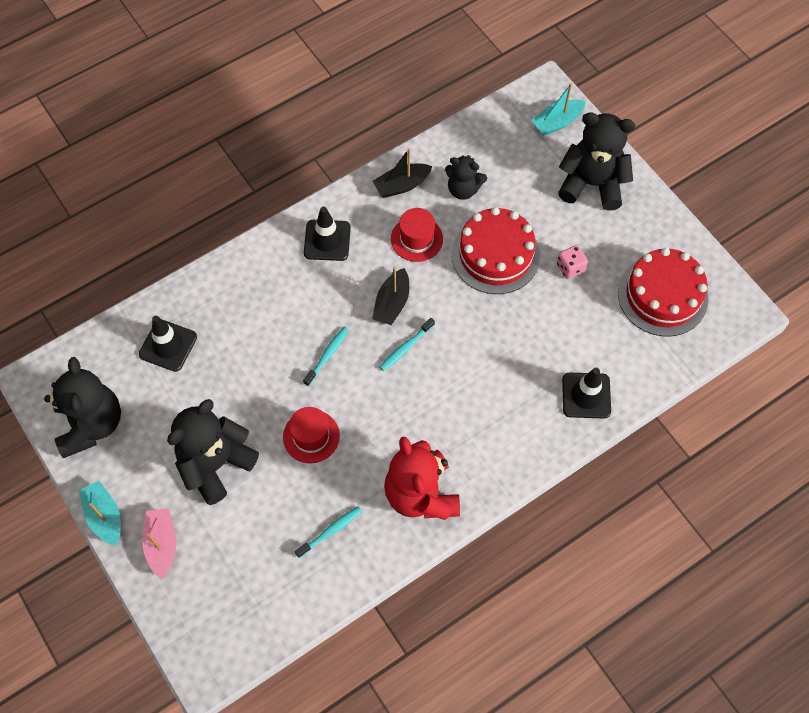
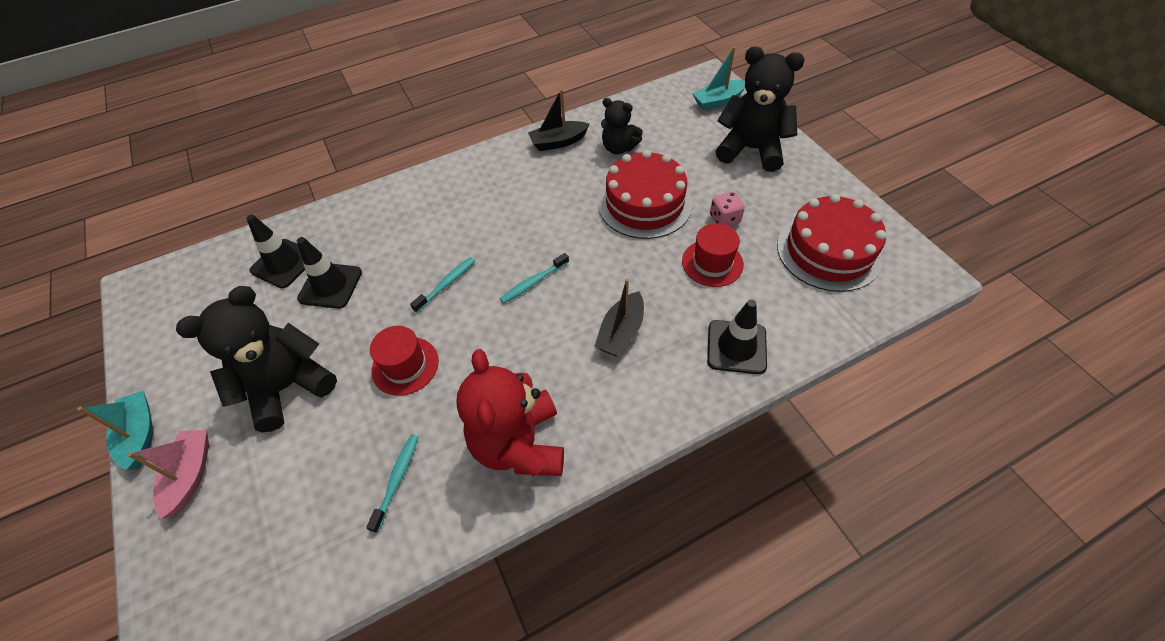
camera: 10 degrees right, 10 degrees down
(91, 424) = (172, 333): black teddy bear -> none
(327, 240) = (474, 182): black traffic cone -> black traffic cone (330, 285)
(330, 531) = (397, 480): turquoise toothbrush -> turquoise toothbrush turned 45 degrees counterclockwise
(392, 303) = (527, 240): black boat -> black boat (621, 332)
(416, 239) = (564, 185): red hat -> red hat (712, 263)

